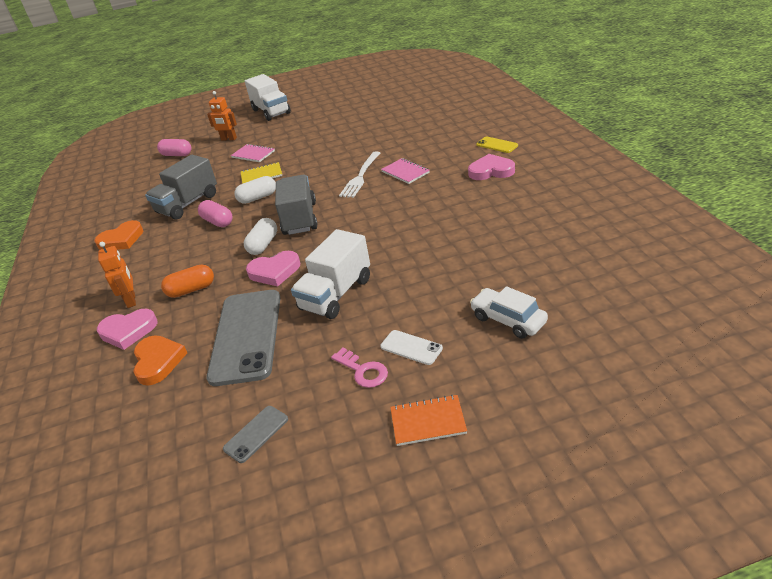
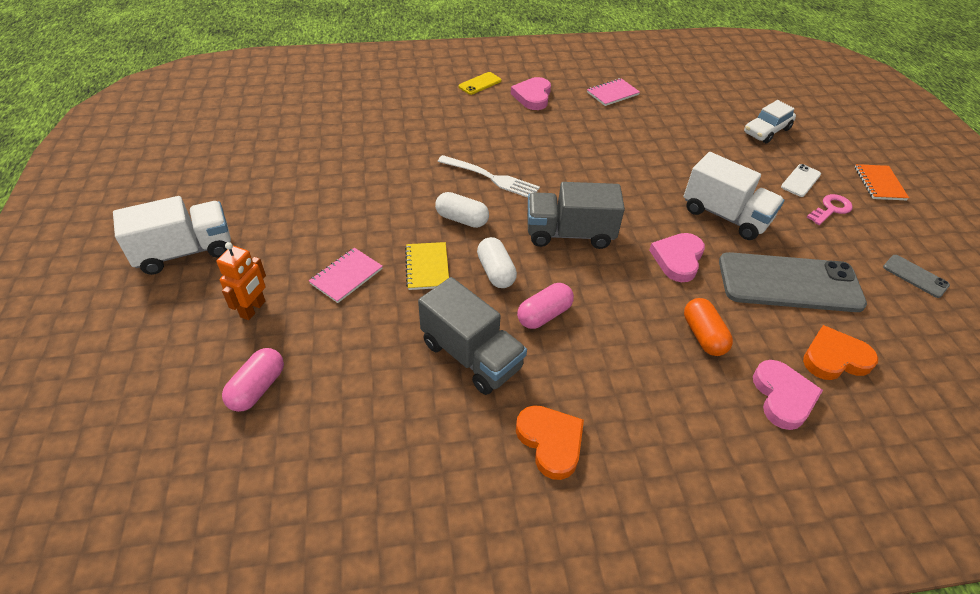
camera: 90 degrees left, 10 degrees up
(131, 300) = (719, 402): orange robot -> none
(263, 245) = (619, 268): white capsule -> white capsule (462, 219)
(274, 271) = (678, 259): pink heart -> pink heart turned 150 degrees counterclockwise
(405, 172) = (501, 145): pink notebook -> pink notebook (612, 93)

